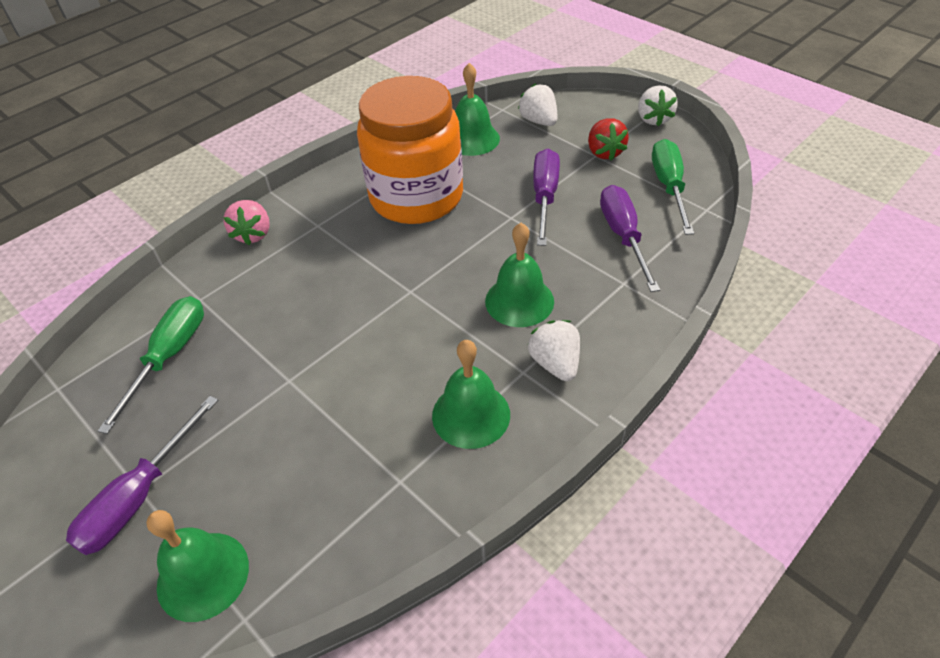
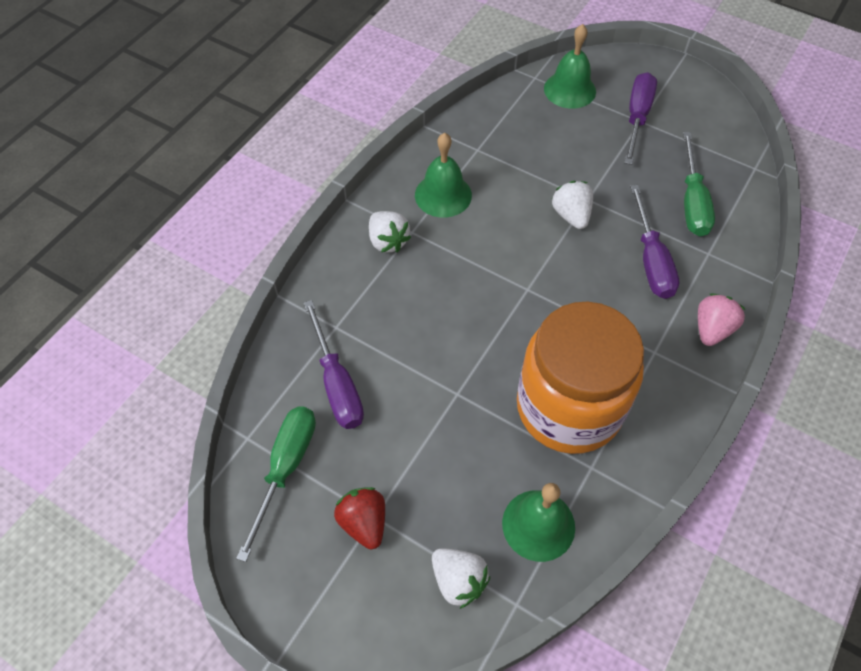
camera: 165 degrees right, 10 degrees up
(253, 234) = (712, 329): pink strawberry -> pink strawberry turned 45 degrees clockwise
(519, 301) = (427, 293): green bell -> none
(544, 197) = (426, 429): purple screwdriver -> purple screwdriver (651, 260)
(653, 119) = (299, 611): white strawberry -> white strawberry (571, 215)
(669, 187) = (286, 468): green screwdriver -> green screwdriver turned 150 degrees counterclockwise

